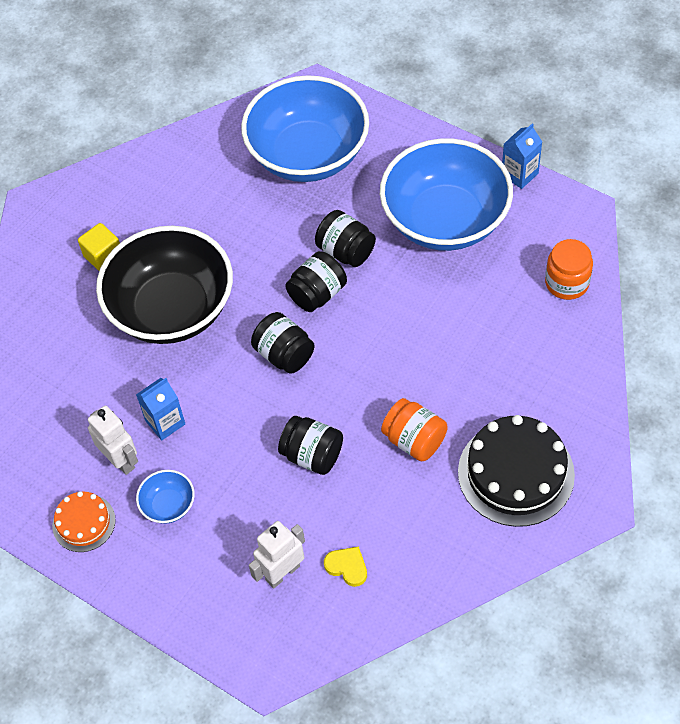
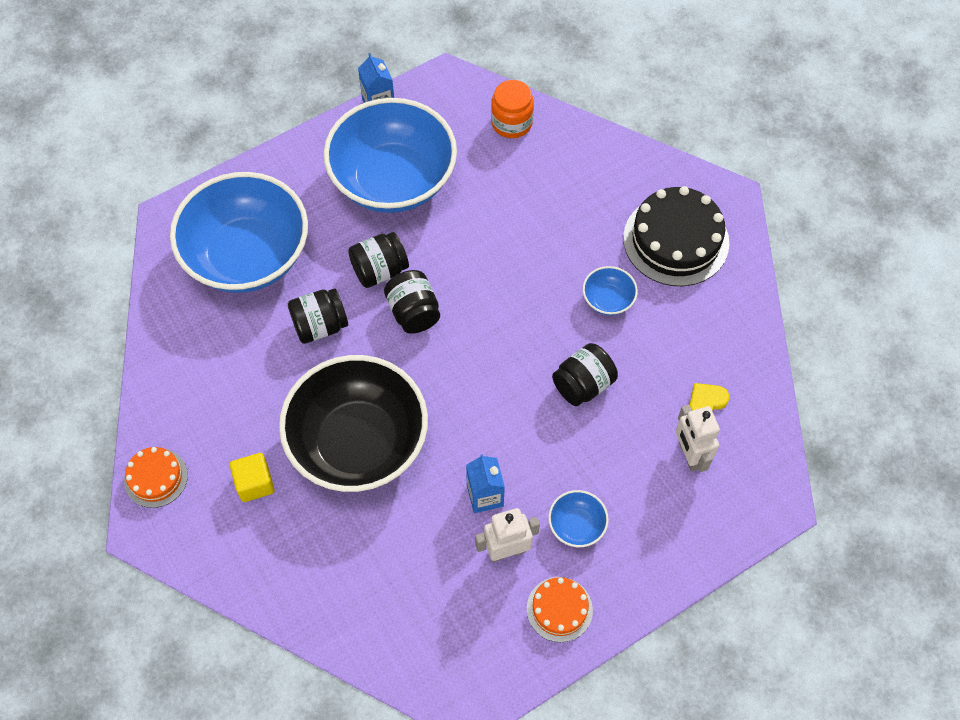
camera: 70 degrees left, 5 degrees up
(79, 191) = (156, 478): none -> orange cake
(284, 354) = (465, 365): black jar -> black jar (320, 326)
(414, 440) = (608, 300): orange jar -> blue bowl

